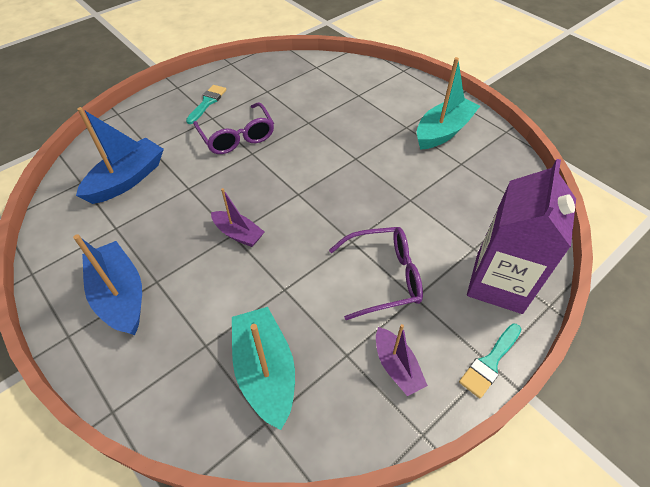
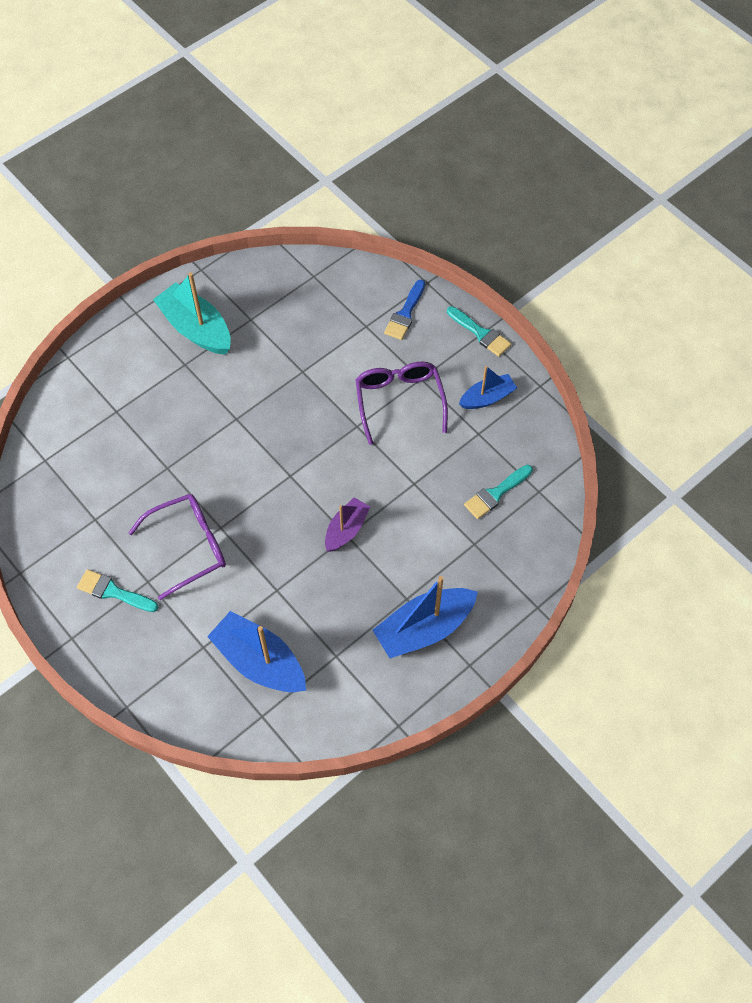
camera: 90 degrees left, 10 degrees up
(265, 371) = (496, 493): turquoise boat -> turquoise brush
(396, 366) = (487, 398): purple boat -> blue boat
(498, 283) = (405, 314): purple carton -> blue brush

